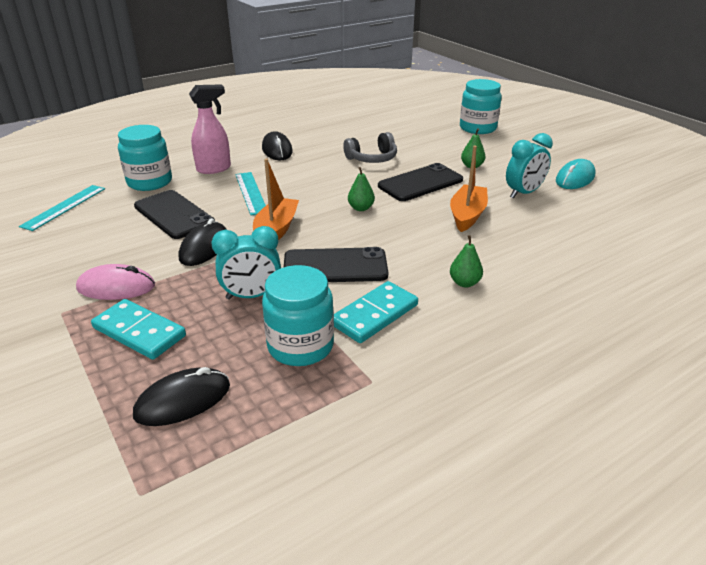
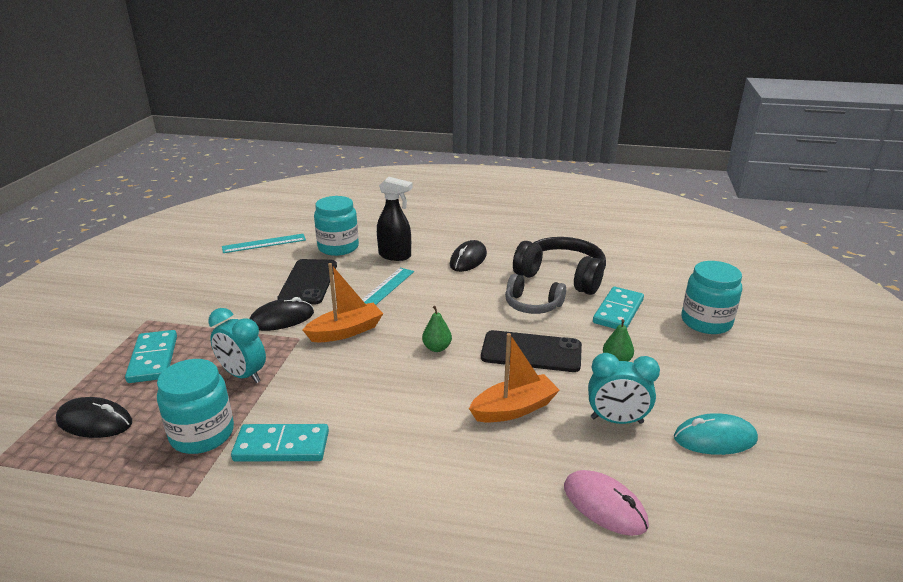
camera: 45 degrees right, 5 degrees down
(116, 287) = (194, 319): pink mouse -> pink mouse (604, 506)
(214, 169) = (395, 256): pink spray bottle -> black spray bottle
(335, 266) = (329, 387): black phone -> none
(359, 136) = (562, 276): none -> black headphones
(426, 141) = (618, 311): none -> turquoise domino
(464, 283) = (390, 470): green pear -> none

